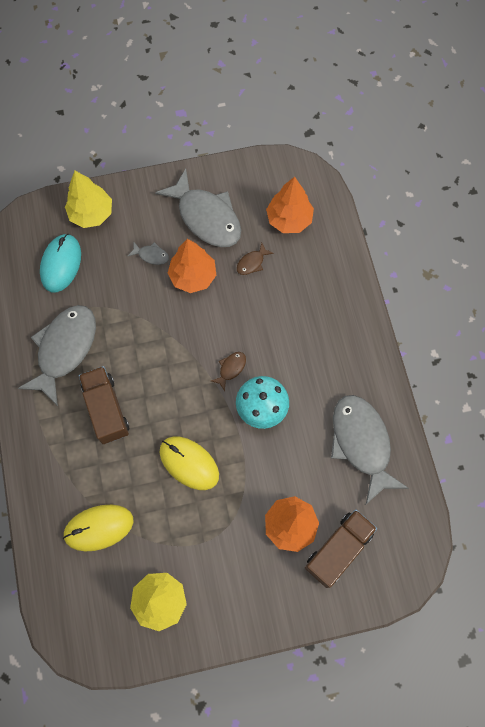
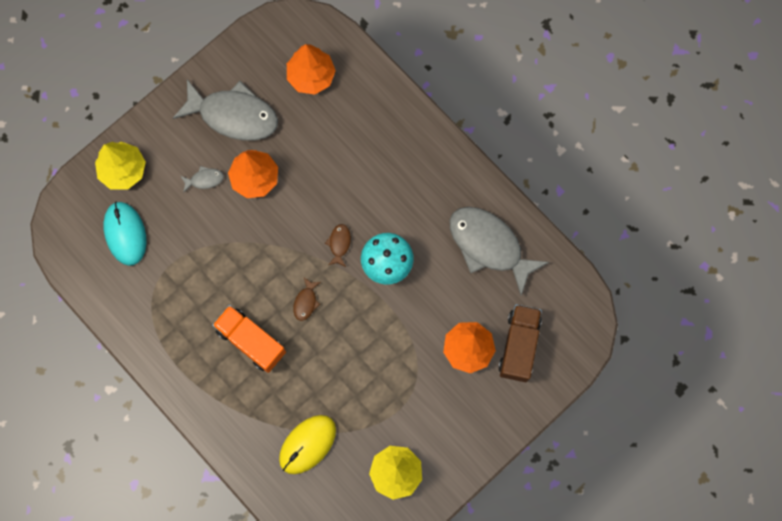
camera: 30 degrees left, 5 degrees up
(64, 349) = (179, 310): grey fish -> none
(106, 409) = (251, 341): brown truck -> orange truck
(189, 463) = (352, 346): yellow mouse -> none
(252, 263) = (301, 136): brown fish -> brown fish (306, 302)

